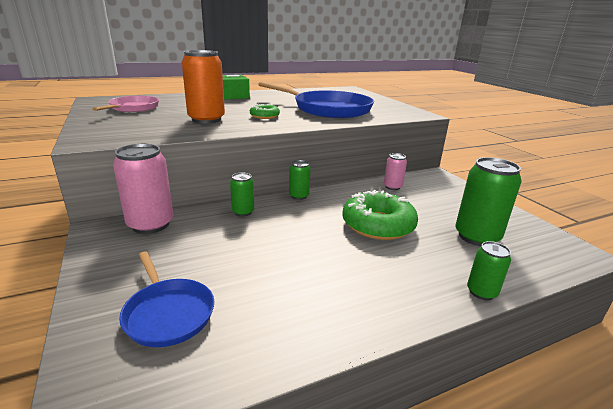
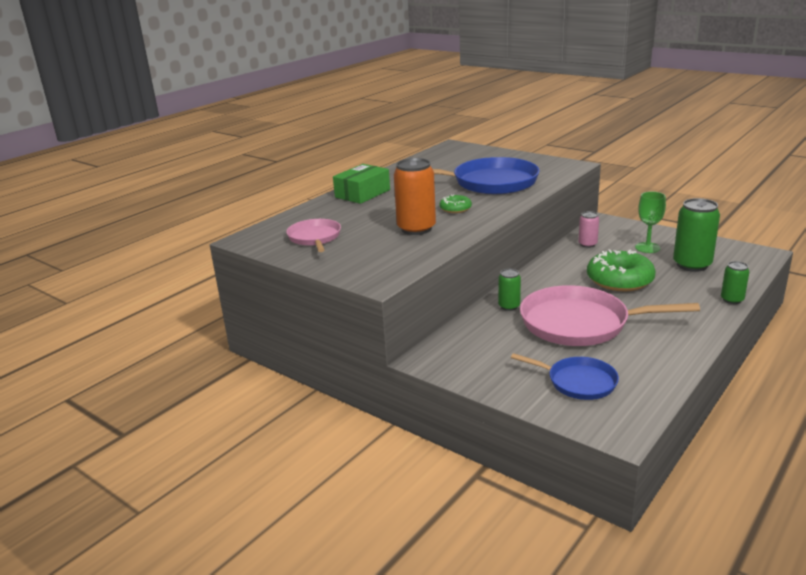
camera: 25 degrees left, 0 degrees up
(150, 224) = (457, 342): pink can -> none
(275, 250) = (579, 323): none -> pink pan
(299, 196) = (529, 278): green can -> none
(447, 206) = (647, 248): none -> green goblet

